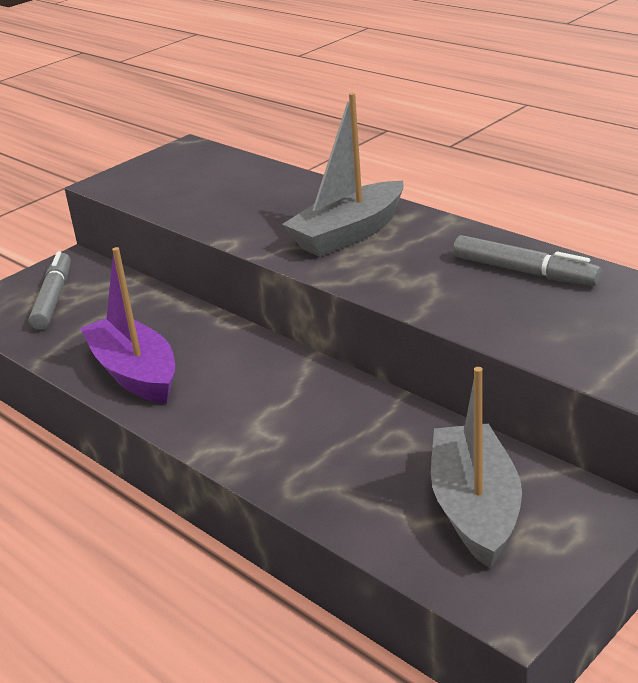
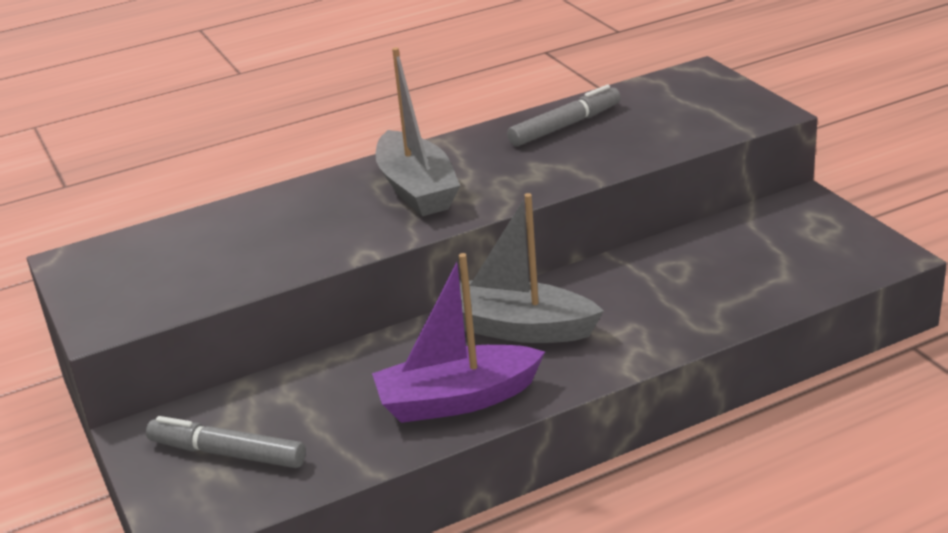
camera: 70 degrees left, 0 degrees up
(475, 508) = (779, 249): grey boat -> grey boat (519, 328)

